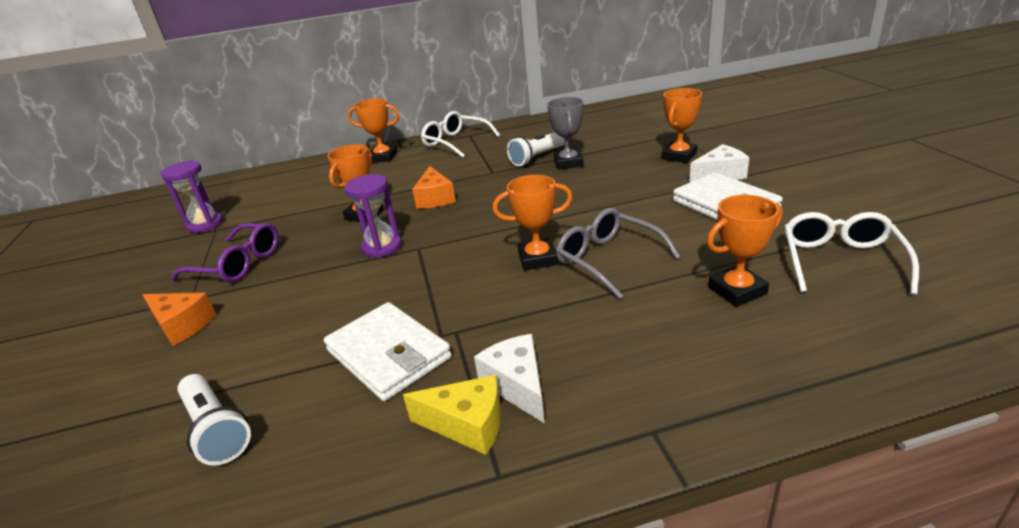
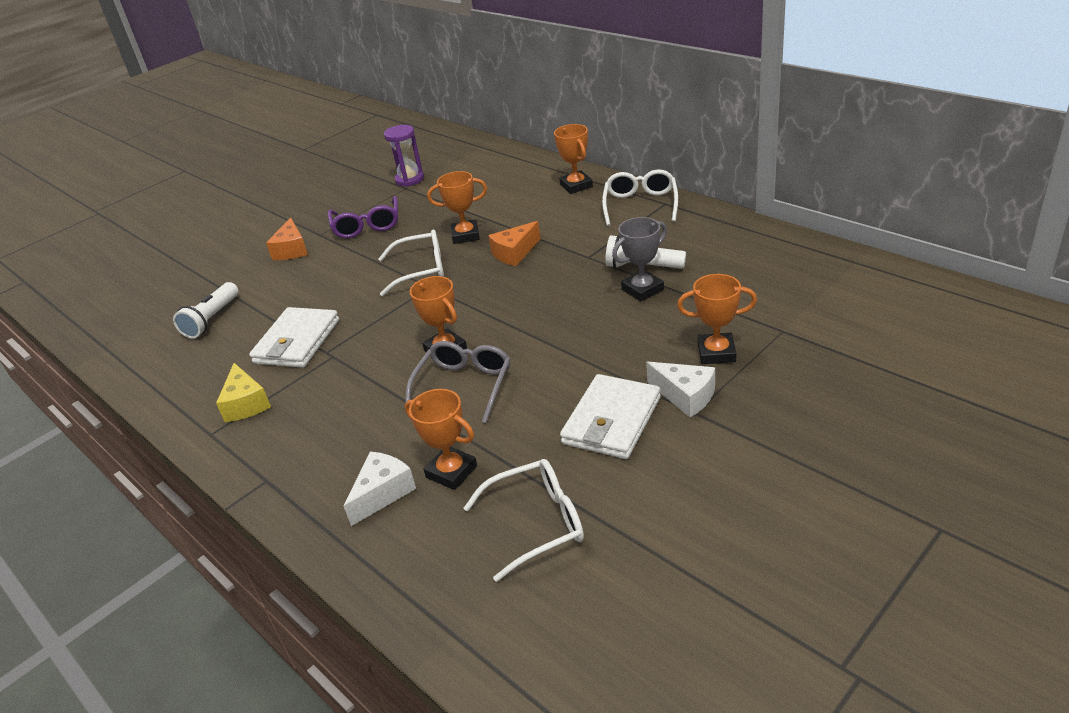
camera: 60 degrees right, 5 degrees up
(382, 247) = (421, 270): purple hourglass -> white glasses
(517, 385) = (288, 407): white cheese -> white cheese (382, 493)

